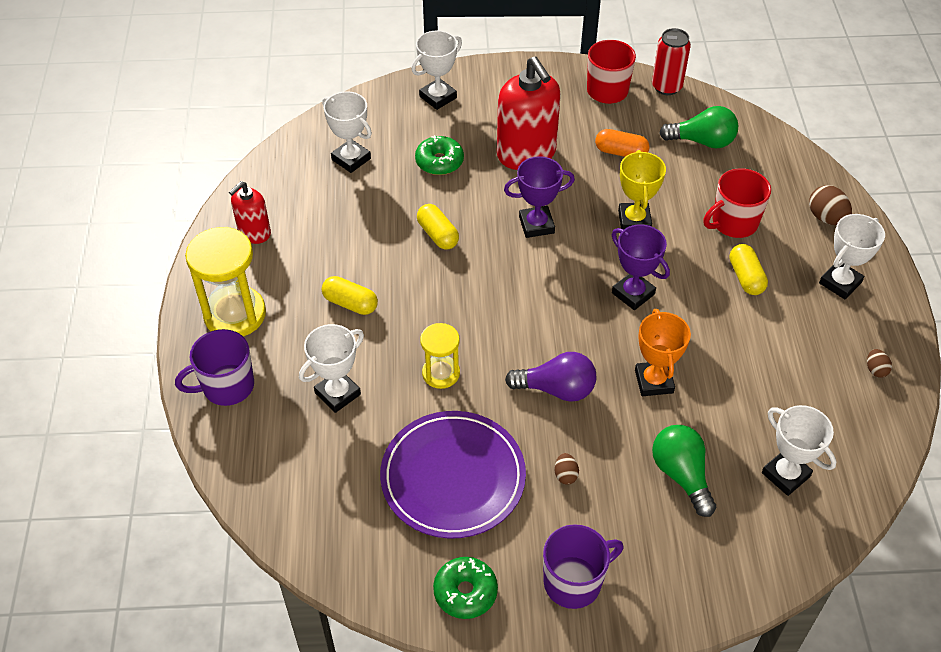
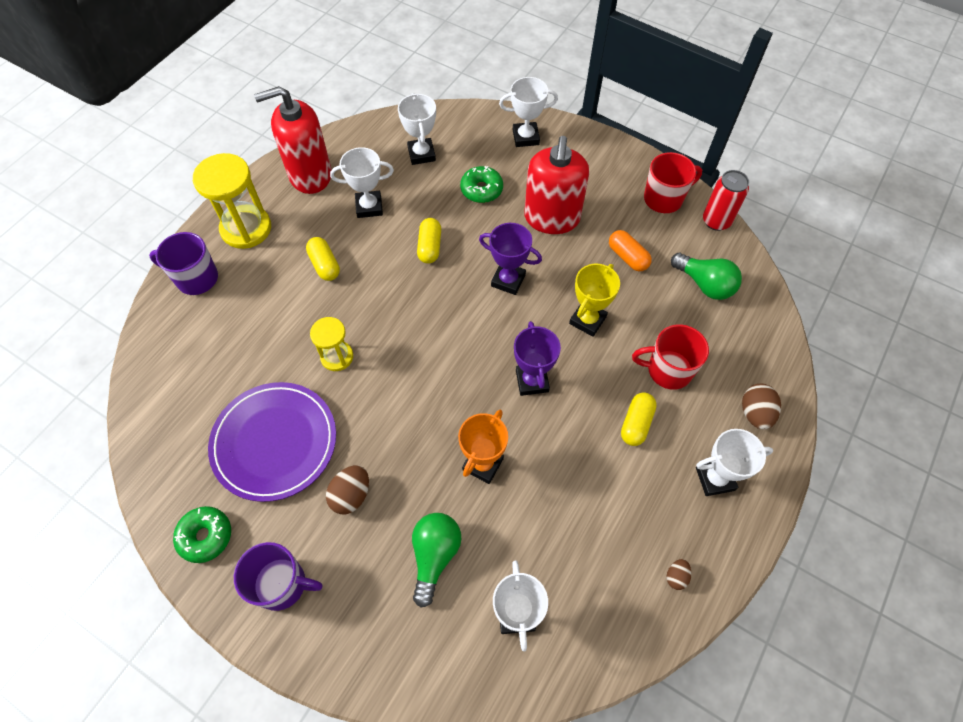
camera: 35 degrees right, 10 degrees up
(254, 233) = (310, 175): red soap dispenser -> red soap dispenser, size x1.79
(337, 393) = (257, 328): white trophy -> white trophy (369, 207)
(556, 389) = (405, 422): purple light bulb -> none
(565, 475) = (351, 495): brown egg -> brown egg, size x1.73

